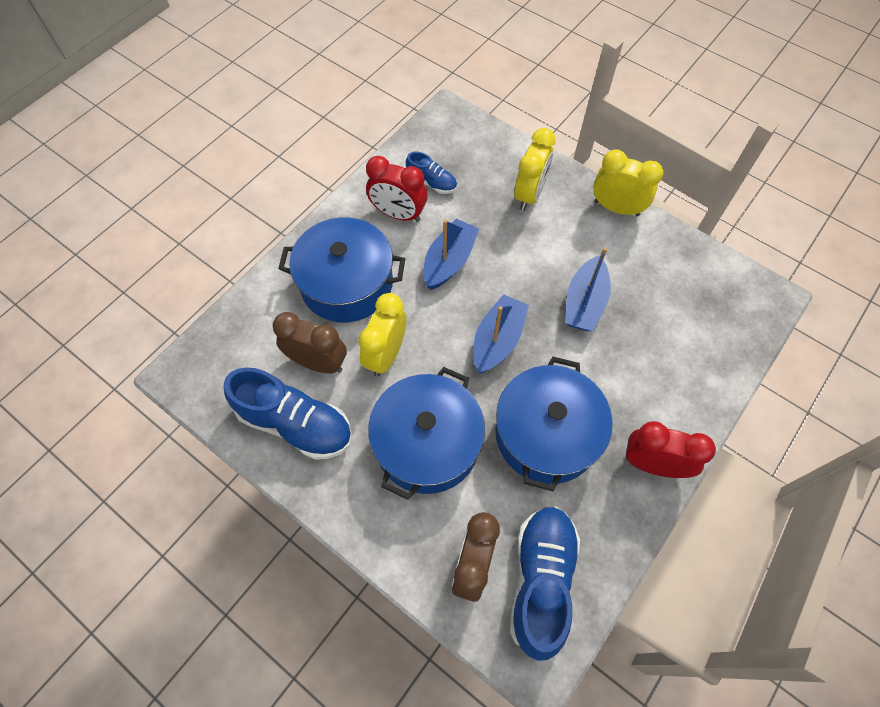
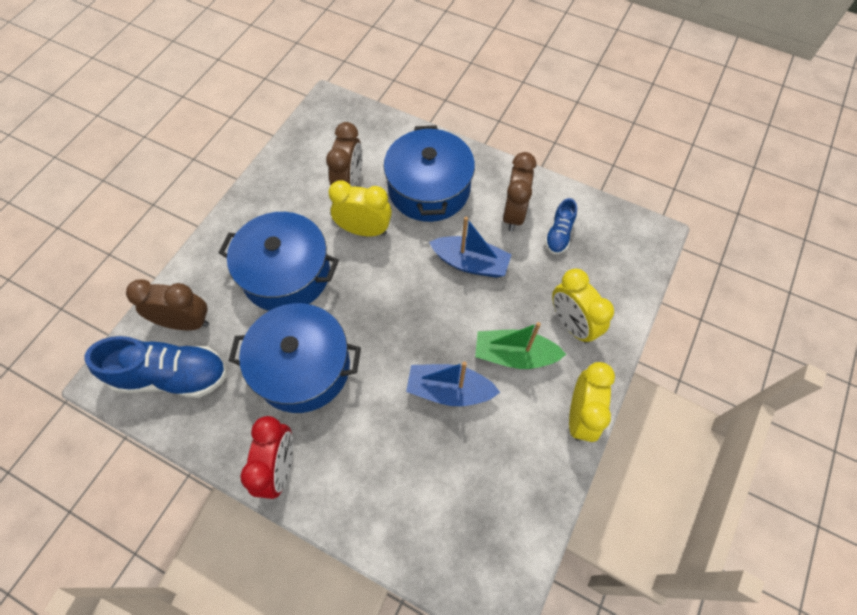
camera: 80 degrees right, 0 degrees up
(296, 424) = (295, 181): blue shoe -> none
(398, 214) = (513, 214): red clock -> brown clock
(497, 340) = (392, 315): blue boat -> none
(529, 194) = (571, 324): yellow clock -> yellow clock turned 45 degrees clockwise
(555, 244) = (514, 355): none -> green boat

